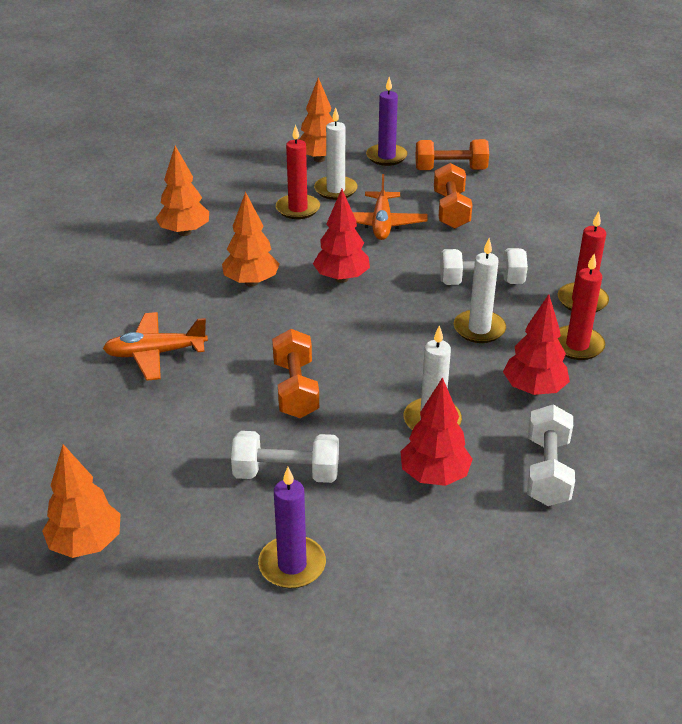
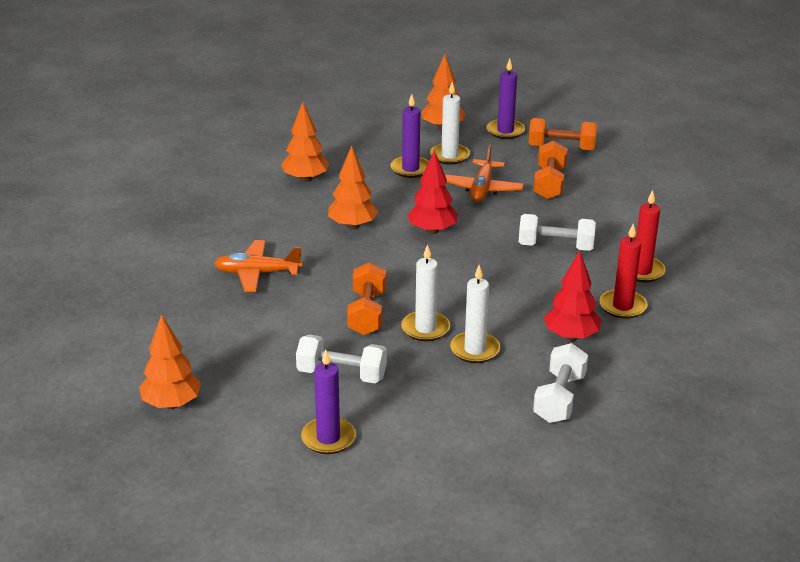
camera: 10 degrees right, 5 degrees down
(298, 209) = (410, 169): red candle -> purple candle
(434, 476) = (463, 390): red tree -> none
(479, 329) = (540, 284): white candle -> white candle (425, 328)

